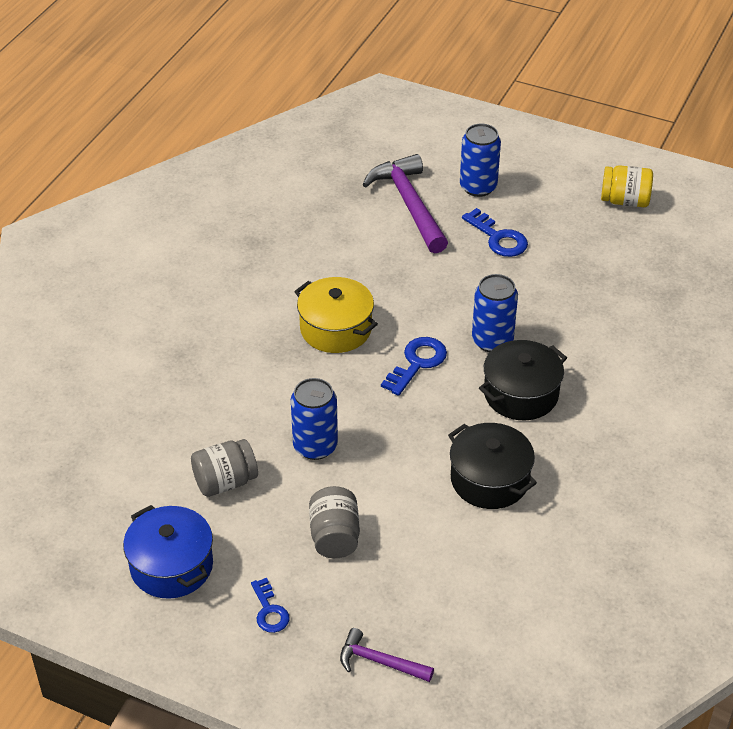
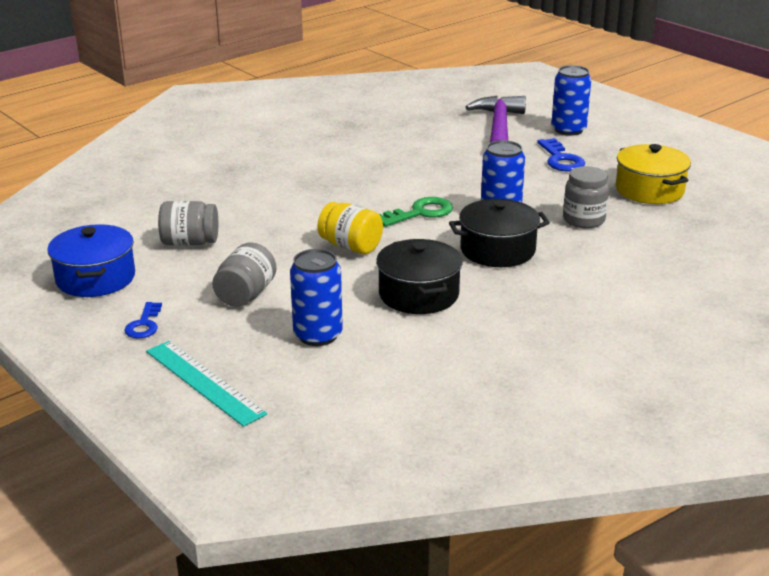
camera: 25 degrees right, 15 degrees down
(315, 446) = (284, 240): blue can -> blue can (318, 335)
(336, 329) = (369, 180): yellow pot -> yellow pot (649, 190)
(380, 661) = (204, 382): purple hammer -> turquoise ruler
(417, 363) = (420, 213): blue key -> green key
(571, 325) = (583, 220): none -> grey jar
(625, 201) = (700, 160): yellow jar -> yellow jar (350, 246)

